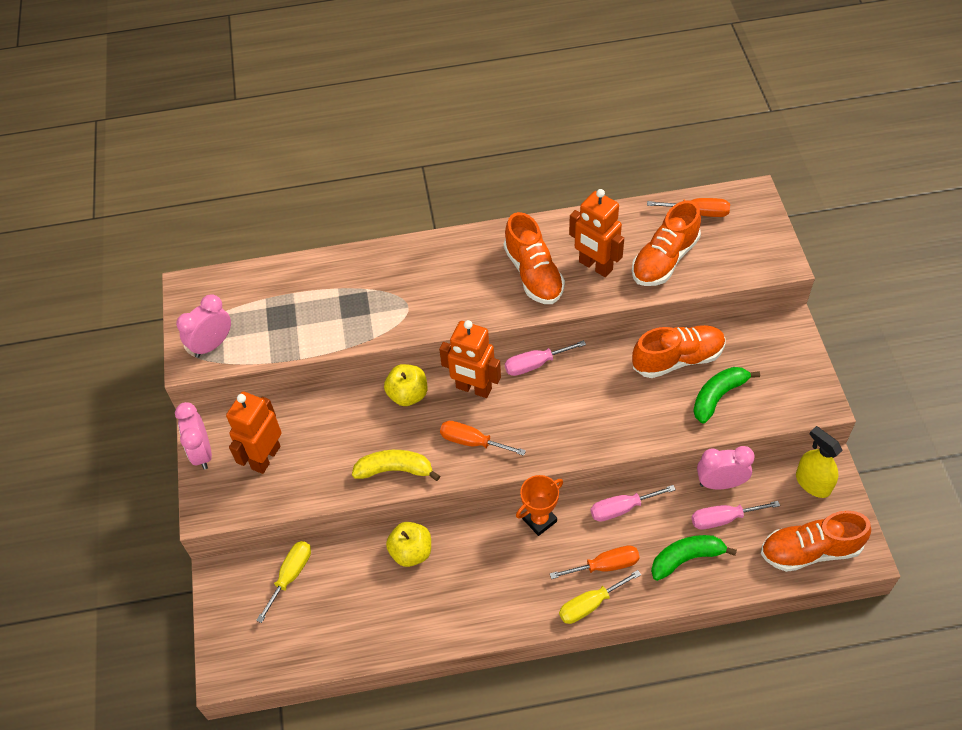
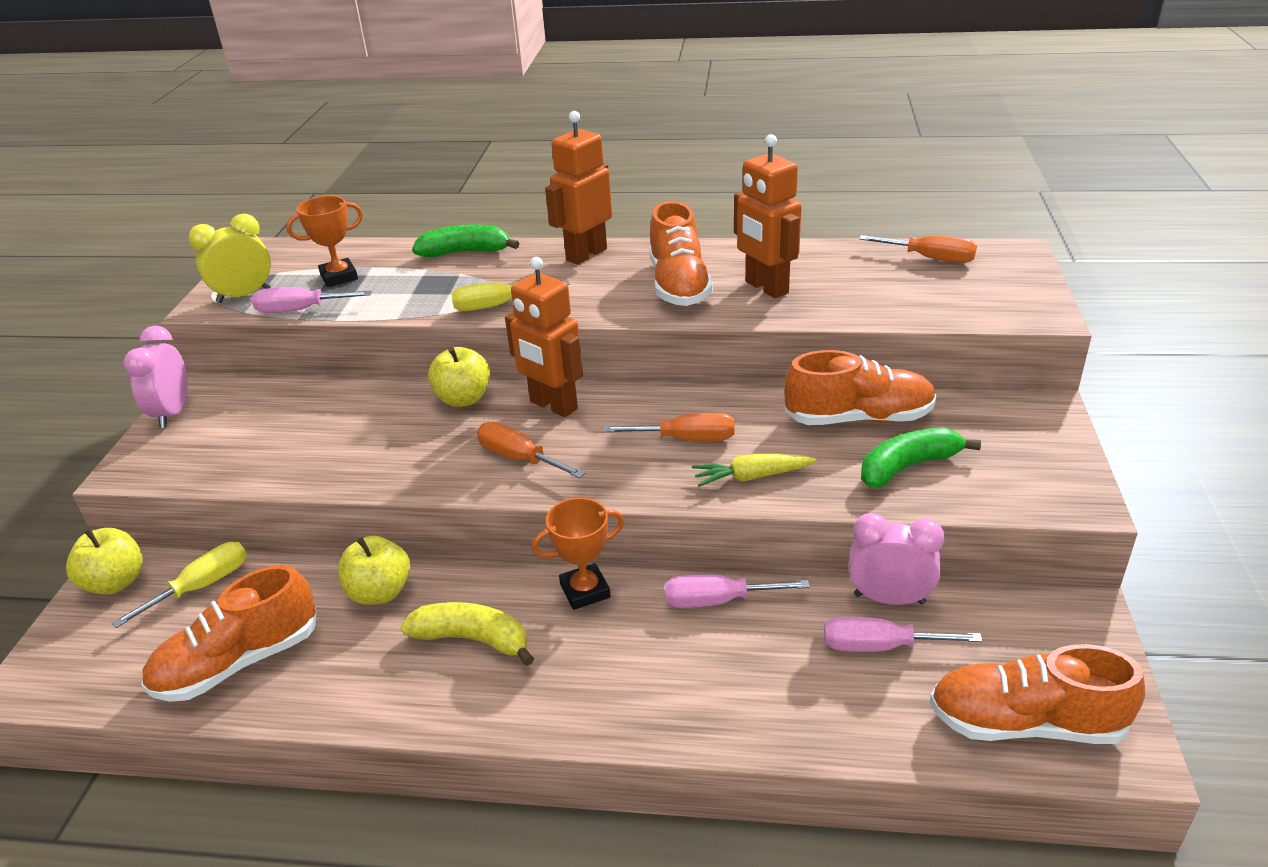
camera: 15 degrees right, 20 degrees down
(212, 345) = (244, 295): pink clock -> yellow clock
(229, 587) = (115, 582): none -> yellow apple
(265, 457) = (243, 430): orange robot -> orange robot (586, 254)
(274, 309) = (339, 277): none -> orange trophy
(395, 470) = (396, 470): yellow banana -> yellow banana (473, 639)
(535, 364) = (650, 394): pink screwdriver -> pink screwdriver (300, 310)
(590, 604) = (611, 719): yellow screwdriver -> yellow screwdriver (497, 306)
(605, 566) = (659, 670): orange screwdriver -> orange screwdriver (686, 439)
(626, 426) = (751, 477): none -> yellow carrot
(664, 260) = (866, 293): orange shoe -> orange shoe (238, 662)
(686, 558) = (799, 688): green banana -> green banana (465, 252)
(812, 483) = (1050, 628): yellow spray bottle -> none

